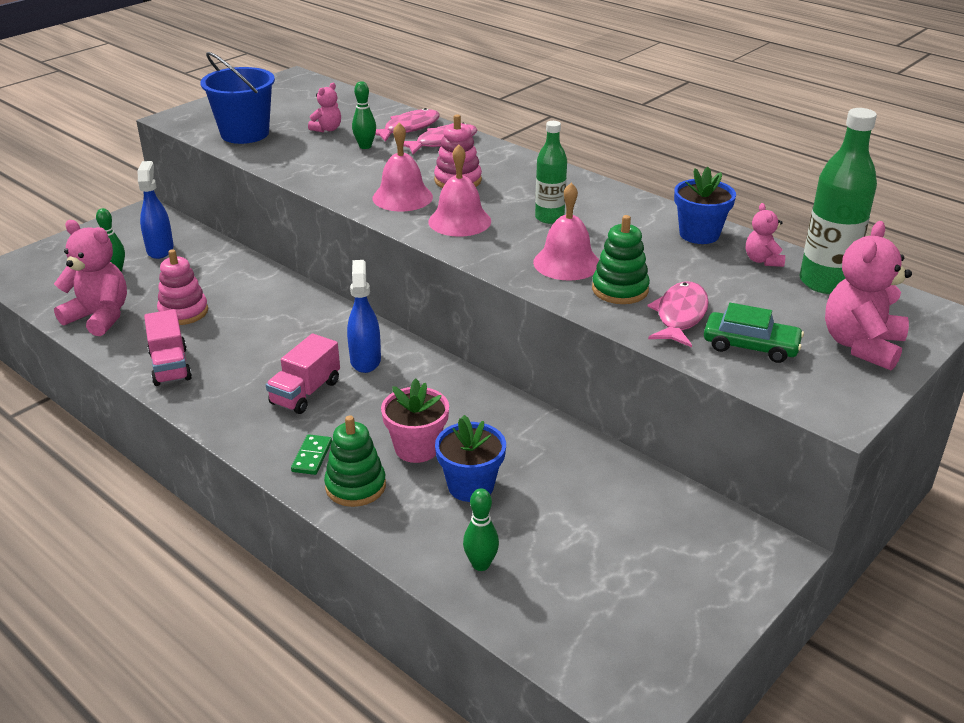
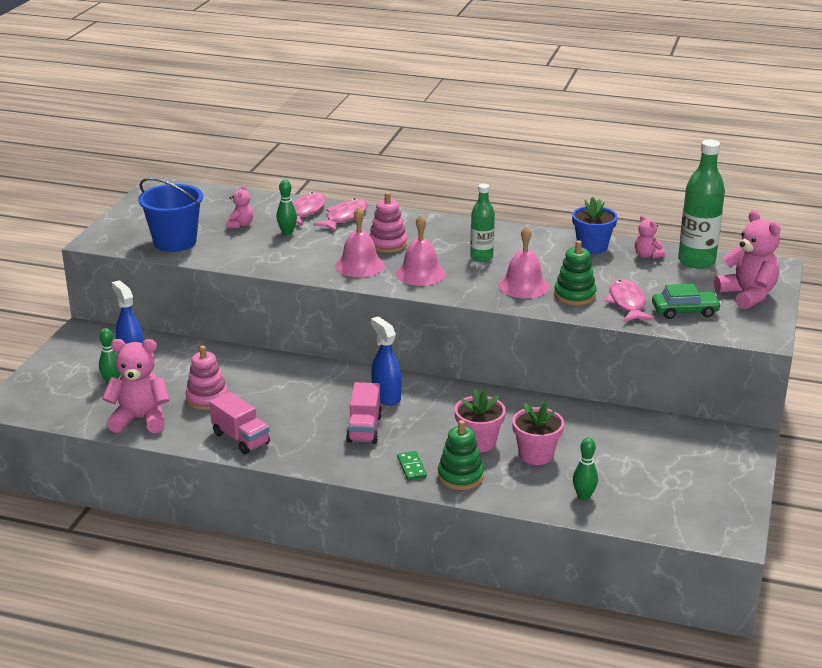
camera: 25 degrees left, 5 degrees down
(470, 486) = (536, 455): blue flower pot -> pink flower pot
(861, 345) = (747, 295): pink teddy bear -> pink teddy bear turned 150 degrees clockwise

